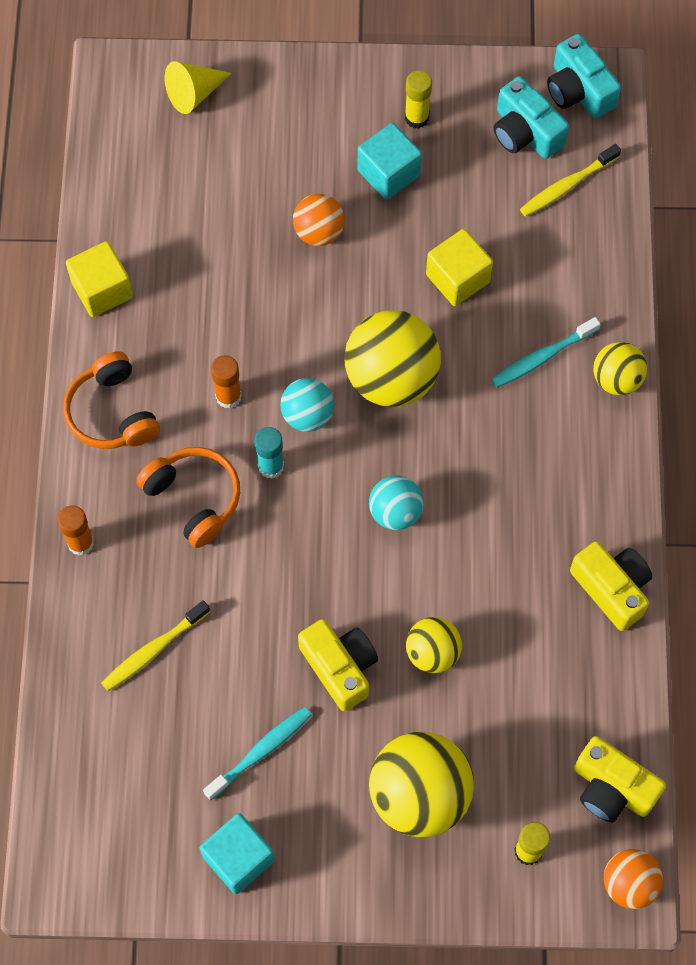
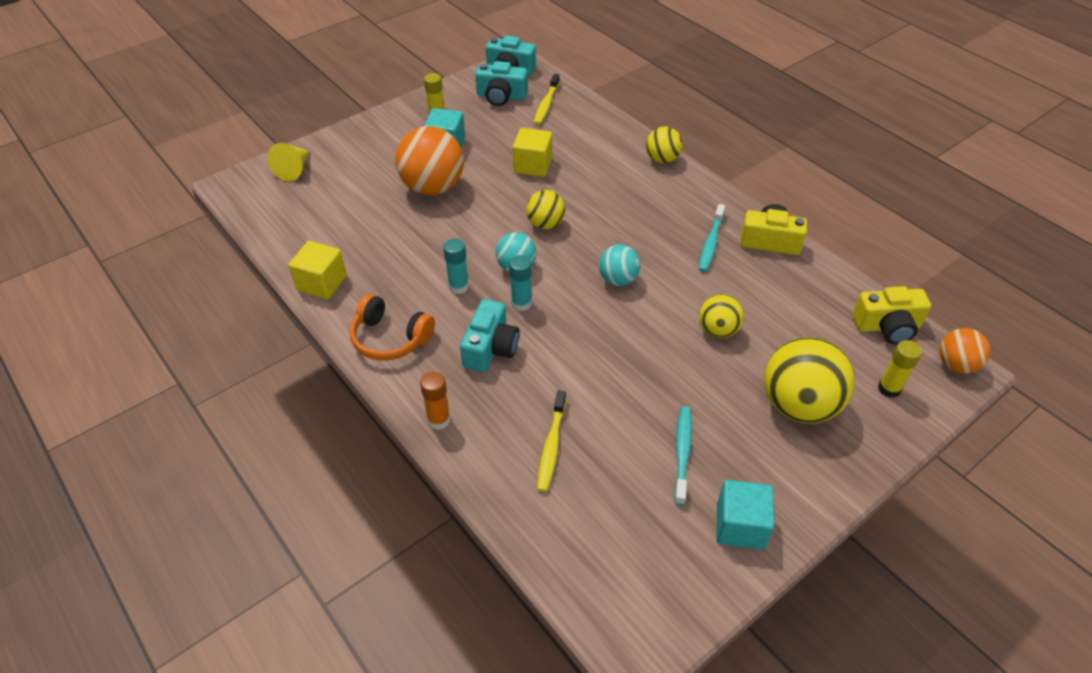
camera: 40 degrees left, 20 degrees down
(194, 498) = (490, 348): orange headphones -> turquoise camera
(228, 396) = (458, 287): orange glue stick -> turquoise glue stick
(319, 232) = (433, 187): orange ball -> orange ball, size x1.79
(340, 667) = (676, 373): yellow camera -> none
(391, 378) = (545, 224): yellow ball -> yellow ball, size x0.56
(543, 357) = (615, 171): turquoise toothbrush -> turquoise toothbrush (711, 243)

